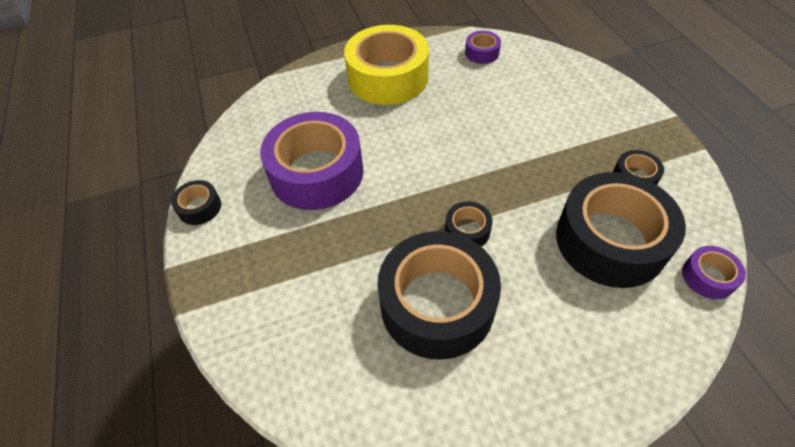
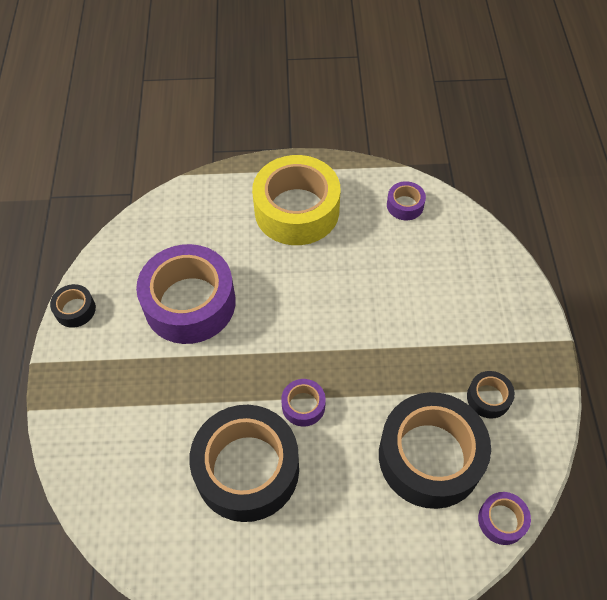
camera: 15 degrees right, 5 degrees up
(467, 230) = (303, 406): black tape -> purple tape

